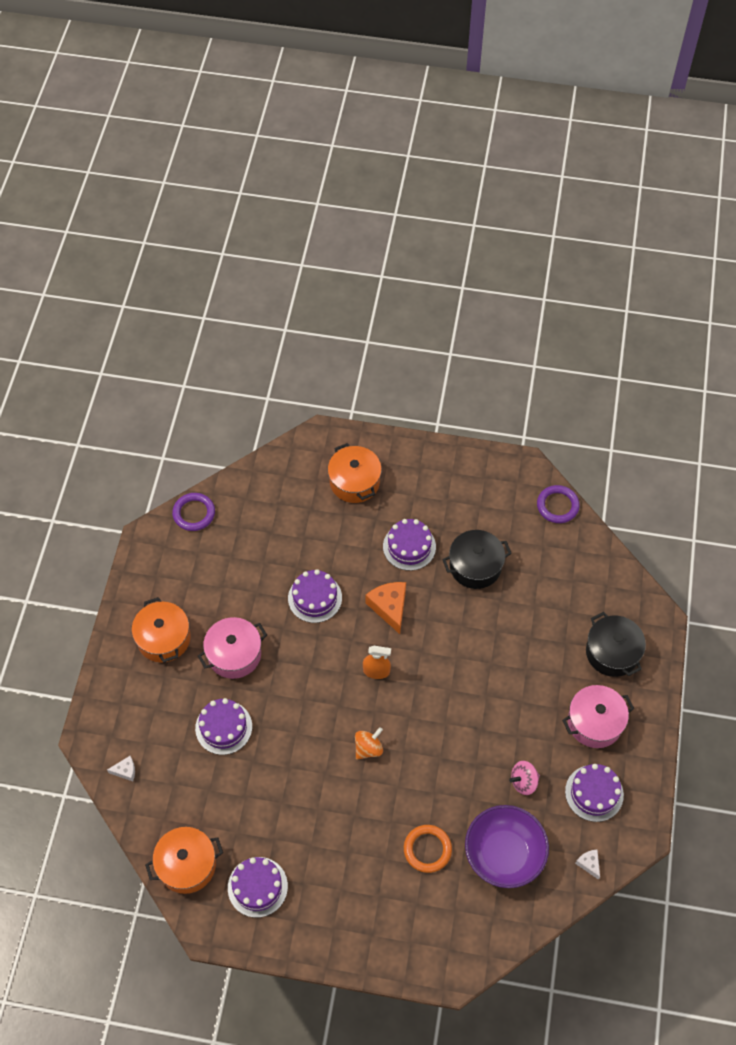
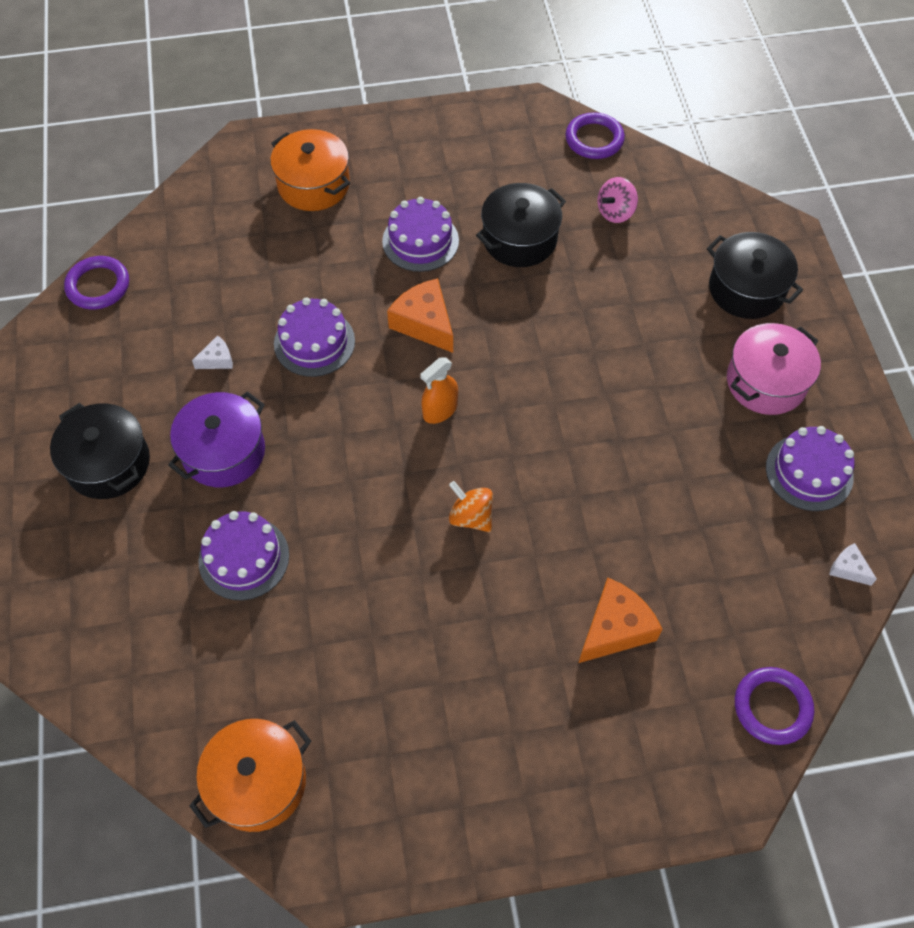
camera: 20 degrees left, 0 degrees up
(125, 771) = (110, 672): white cheese -> white cheese (217, 359)
(163, 638) = (108, 463): orange pot -> black pot
(234, 654) = (224, 452): pink pot -> purple pot
(257, 887) = (382, 775): purple cake -> none
(368, 748) = (471, 517): orange spinning top -> orange spinning top turned 75 degrees counterclockwise
(376, 671) = (440, 410): orange spray bottle -> orange spray bottle turned 150 degrees clockwise
(427, 849) = (615, 628): orange ring -> orange cheese
(501, 931) = (772, 707): none -> purple ring
(504, 854) = (726, 596): purple bowl -> none
(523, 782) = (708, 489): pink spinning top -> pink spinning top (615, 212)

